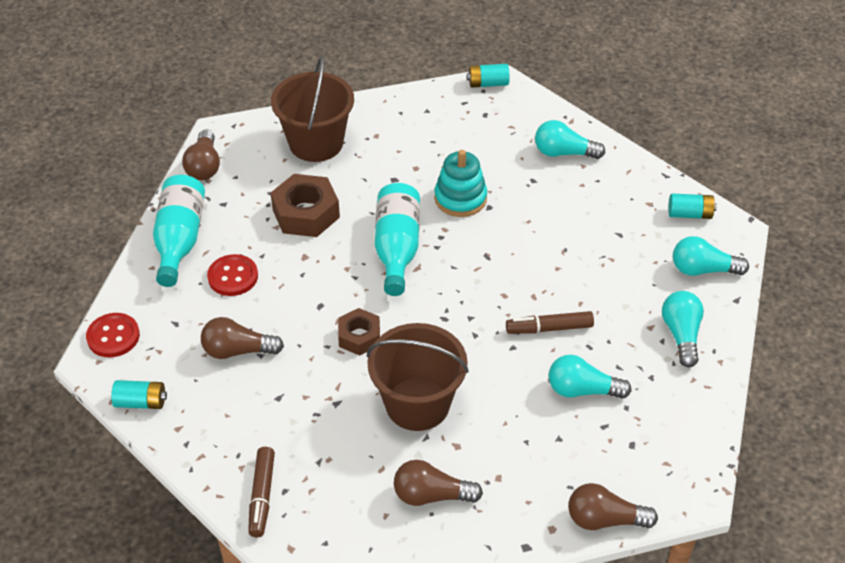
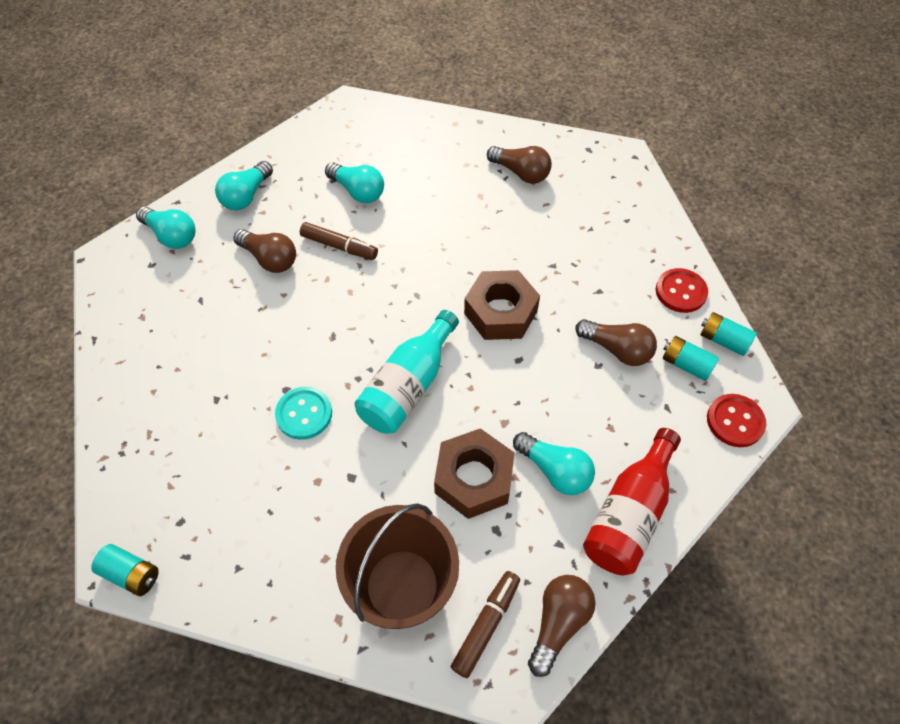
camera: 150 degrees left, 10 degrees up
(180, 240) = (629, 514): turquoise bottle -> red bottle
(233, 277) = (589, 434): red button -> red button (680, 292)
(262, 496) = (646, 223): brown marker -> brown marker (486, 625)
(359, 337) = (501, 312): brown nut -> brown nut, size x1.58
(417, 404) = (489, 236): brown bucket -> none
(460, 198) = (304, 414): turquoise stacking toy -> turquoise button
(564, 153) = (154, 417): turquoise light bulb -> turquoise light bulb (554, 471)
(605, 519) = (417, 114): brown light bulb -> brown light bulb (270, 259)
(690, 214) = (122, 288): turquoise battery -> turquoise battery (686, 364)

